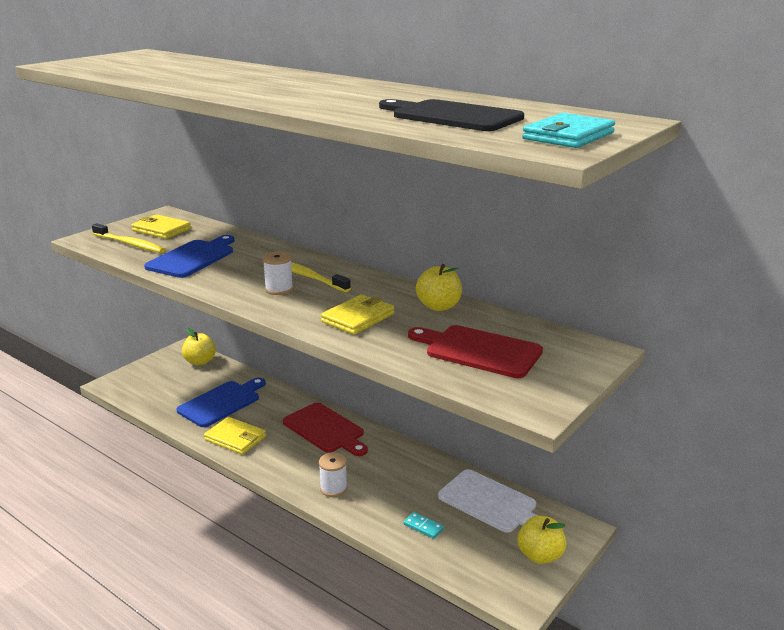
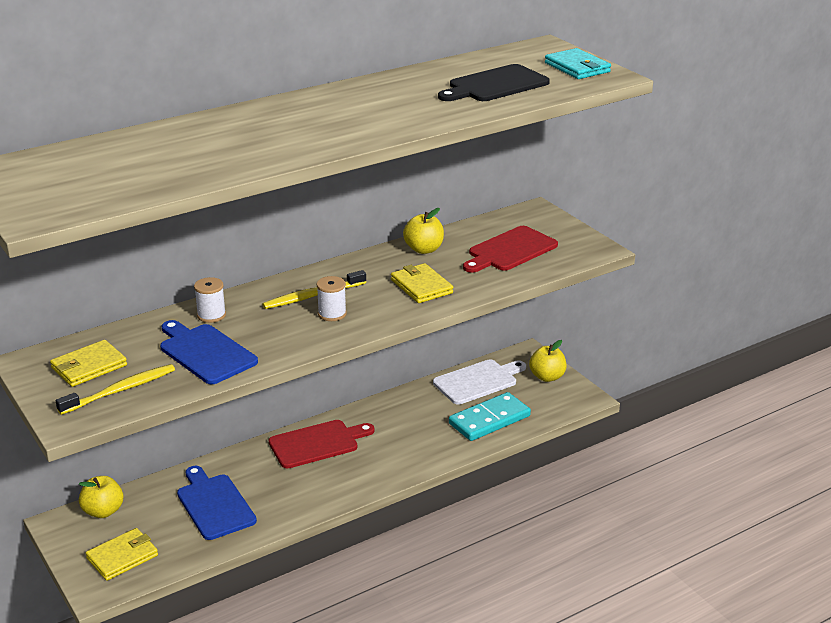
camera: 70 degrees left, 5 degrees up
(235, 438) = (293, 503): yellow wallet -> yellow wallet (122, 557)
(333, 488) = (413, 455): white spool -> white spool (211, 315)
(423, 526) = (489, 420): turquoise domino -> turquoise domino, size x2.41

